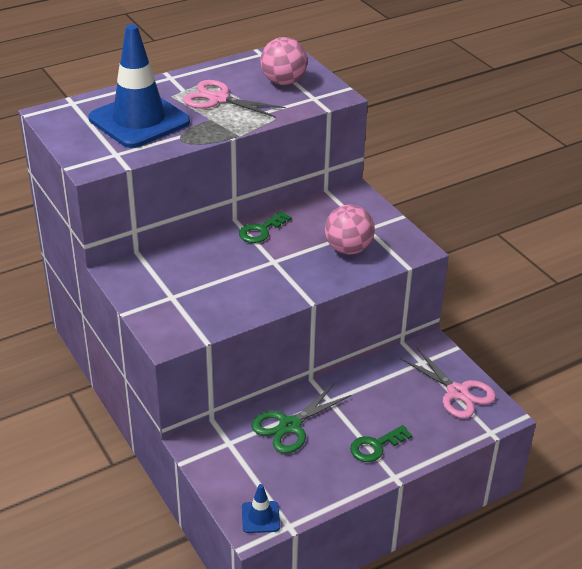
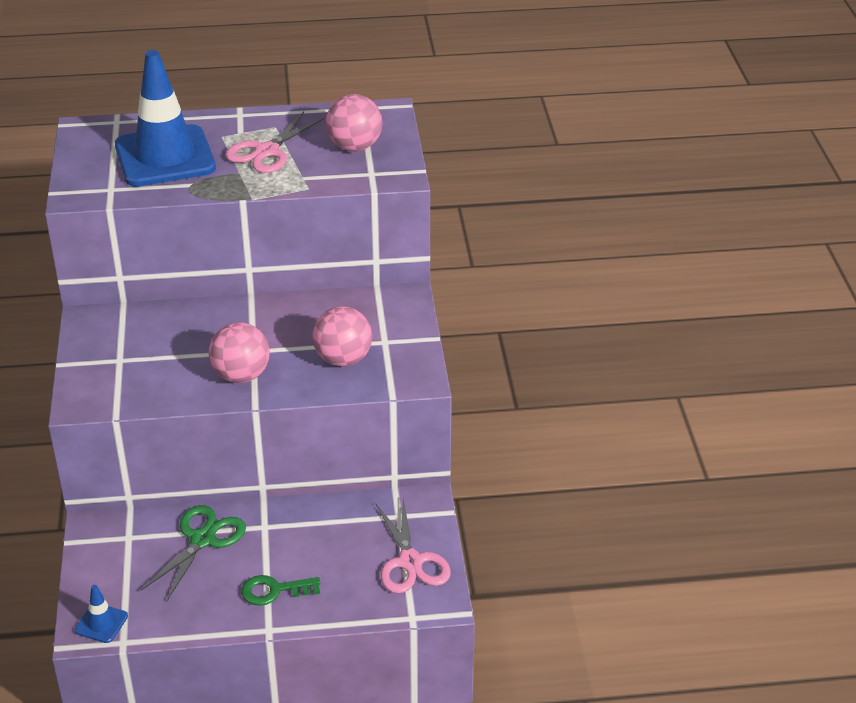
camera: 25 degrees right, 0 degrees up
(218, 99) = (267, 151): pink scissors -> pink scissors turned 105 degrees counterclockwise
(261, 230) = (267, 313): green key -> none
(281, 282) = (241, 375): none -> pink ball
(290, 426) = (202, 539): green scissors -> green scissors turned 135 degrees clockwise

